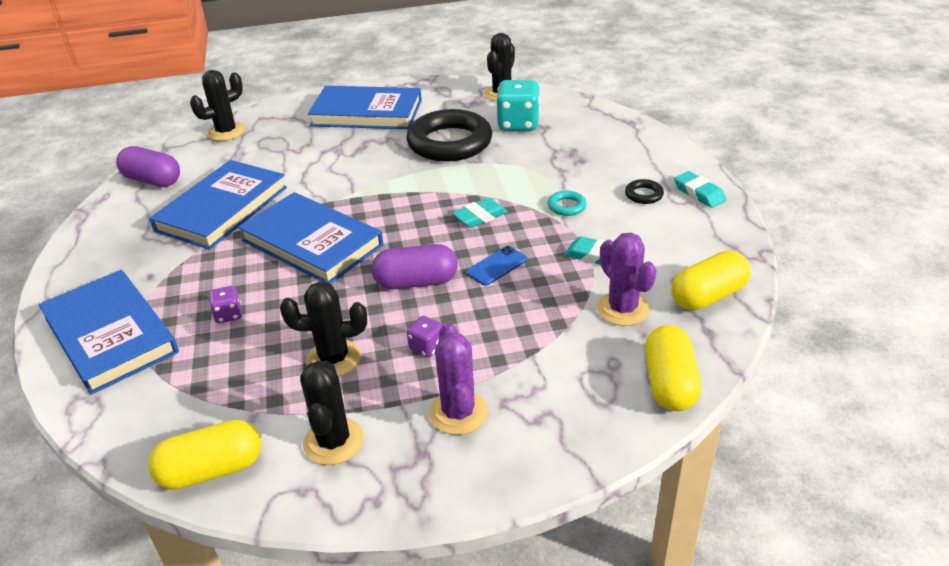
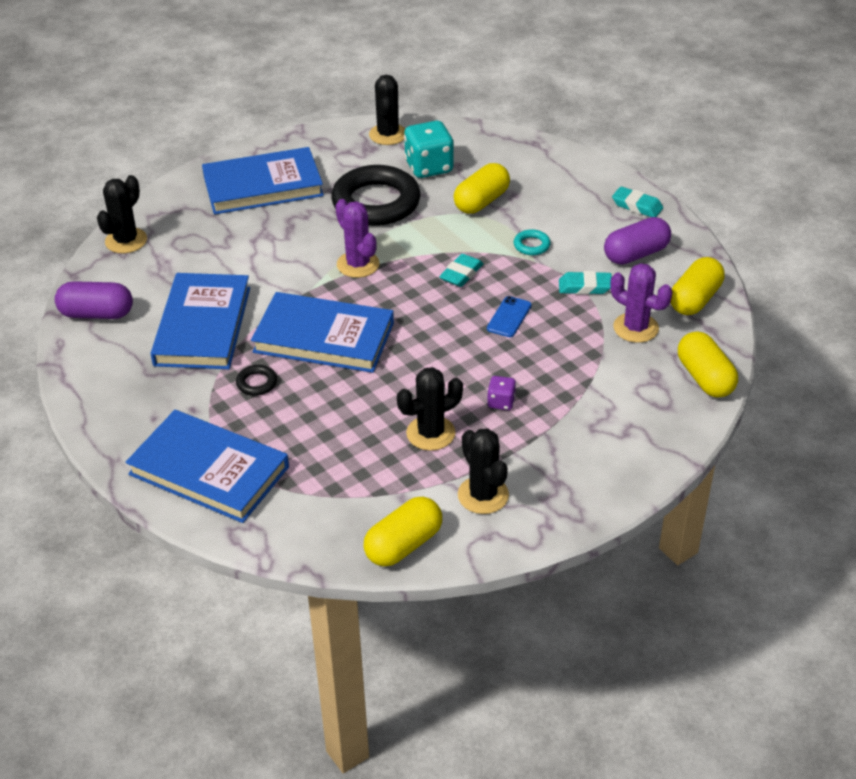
camera: 25 degrees left, 5 degrees up
(228, 315) = (304, 423): purple dice -> none
(416, 282) = (450, 349): purple capsule -> purple capsule (636, 254)
(458, 413) = (563, 445): purple cactus -> purple cactus (358, 264)
(545, 160) = (481, 201): none -> yellow capsule
(644, 195) = (591, 218): black ring -> black ring (257, 383)

